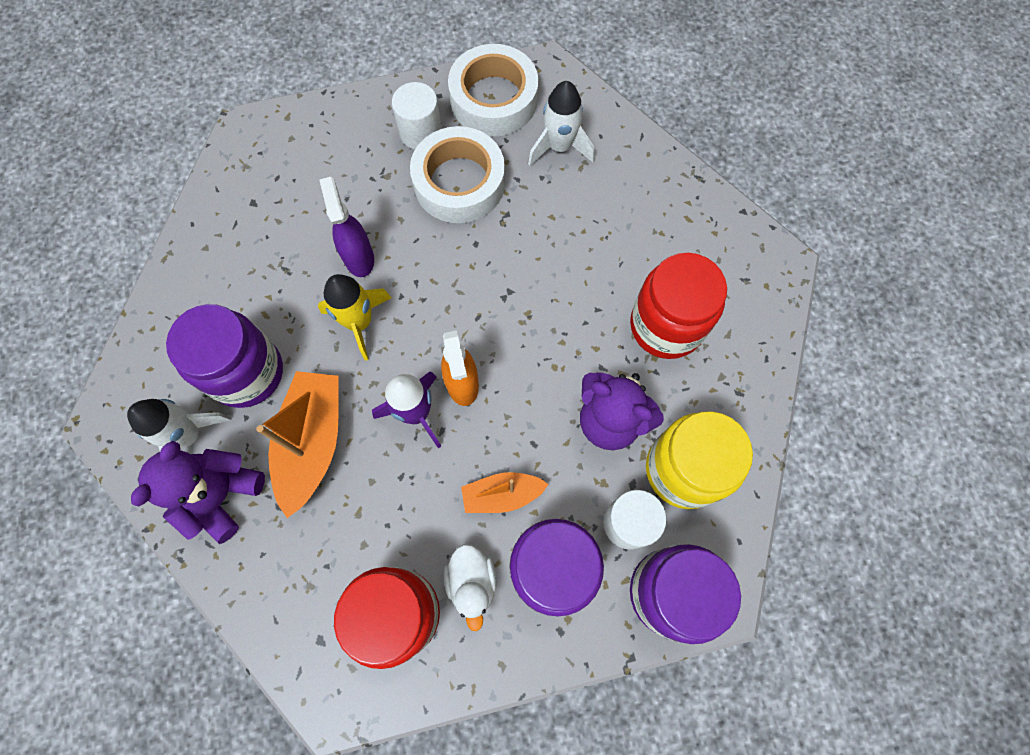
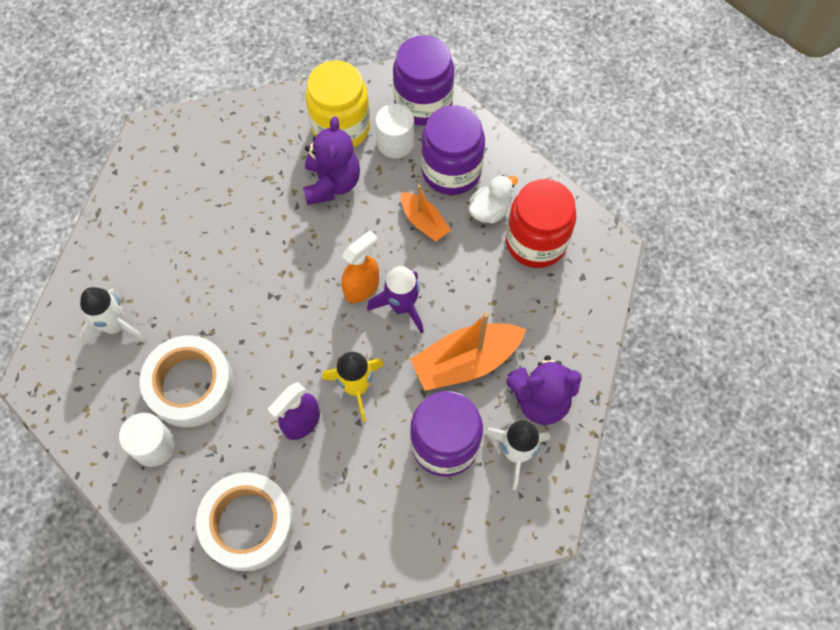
camera: 120 degrees left, 5 degrees down
(494, 99) = (89, 404): white tape -> white tape (248, 524)
(666, 326) = (241, 181): red jar -> none

